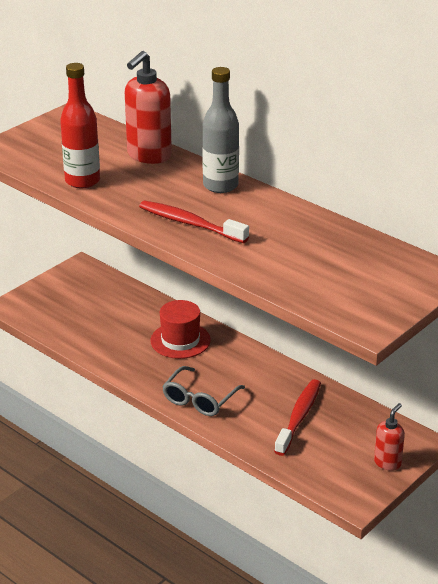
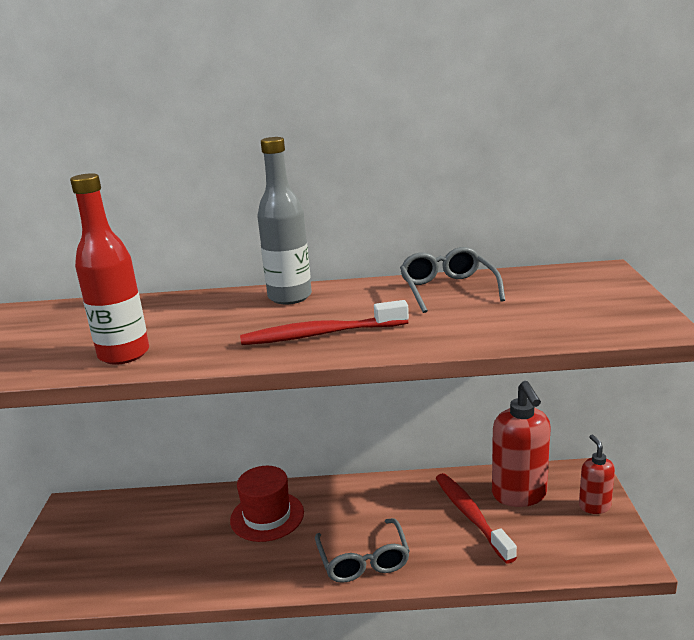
camera: 40 degrees left, 10 degrees down
(148, 156) = (168, 306): red soap dispenser -> red soap dispenser (519, 495)
(315, 232) = (447, 289): none -> grey glasses

